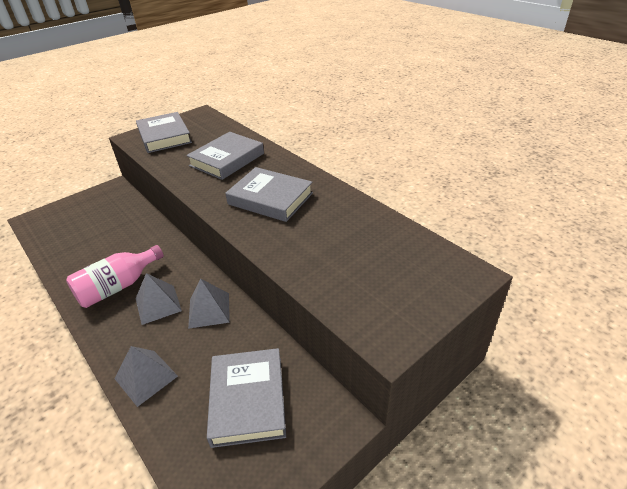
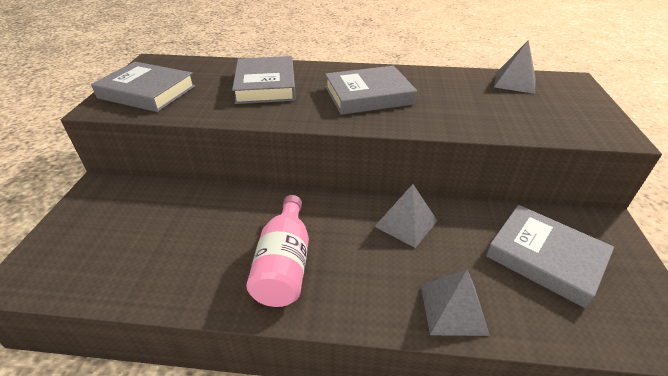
camera: 45 degrees left, 0 degrees up
(158, 304) = (354, 250): grey pyramid -> grey pyramid (515, 82)

